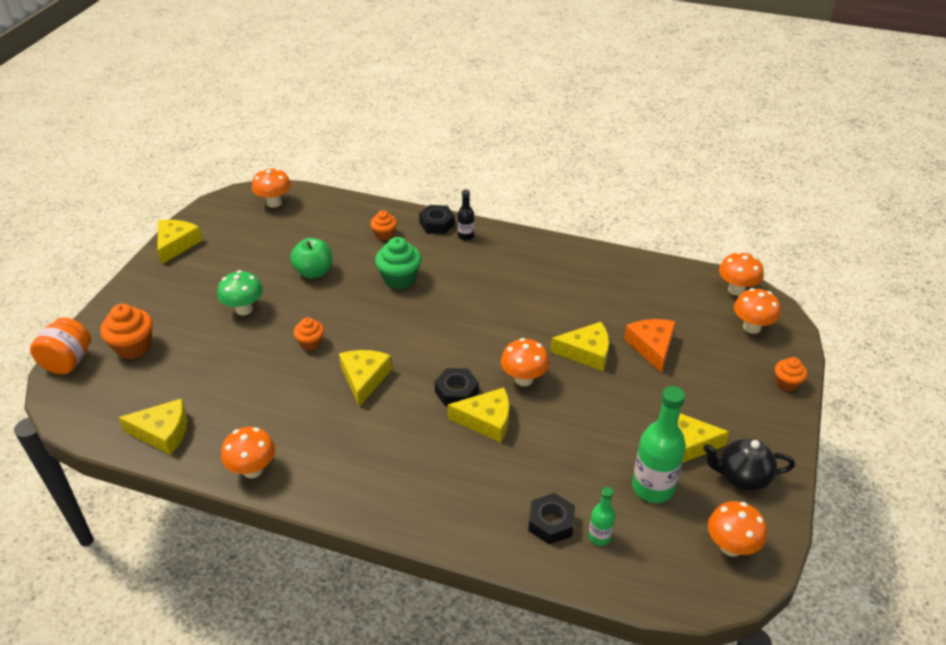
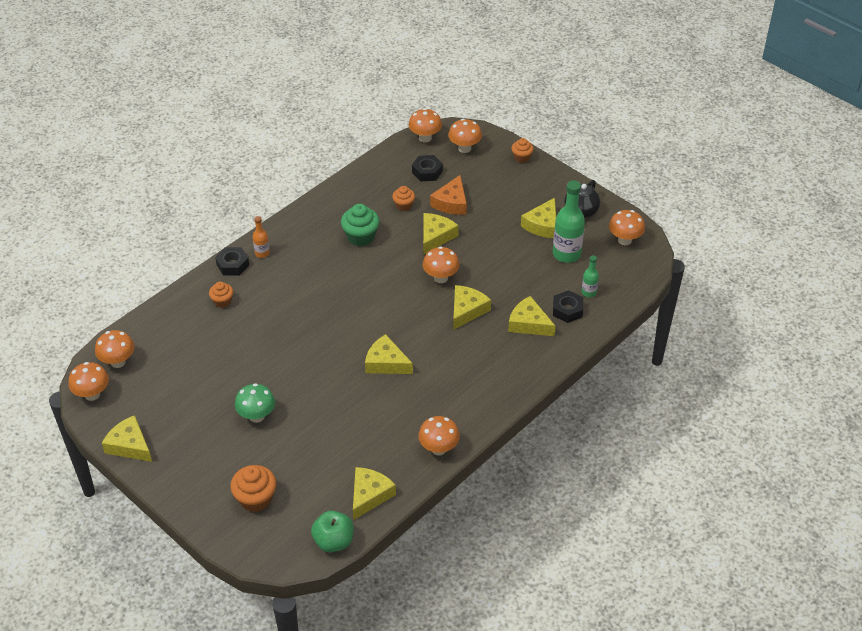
camera: 65 degrees left, 5 degrees up
(68, 361) = (245, 547): orange jar -> none
(229, 203) = (92, 394): none -> orange mushroom
(310, 343) = (326, 384): orange cupcake -> orange cupcake (403, 205)
(314, 272) = (239, 359): green apple -> green apple (333, 541)
(399, 279) = (287, 309): green cupcake -> green cupcake (360, 236)
(456, 392) = (431, 316): black nut -> black nut (427, 172)
(466, 236) = (262, 253): black bottle -> orange bottle
(501, 489) = (528, 323): none -> yellow cheese
(651, 347) = (451, 203): orange cheese -> orange cheese turned 90 degrees counterclockwise

